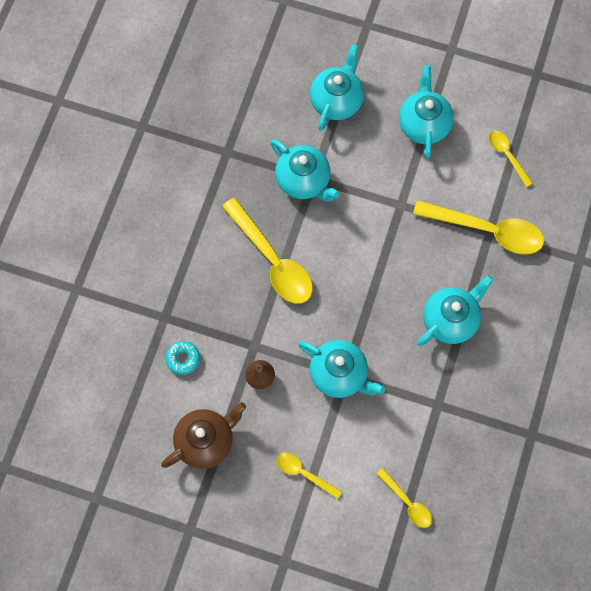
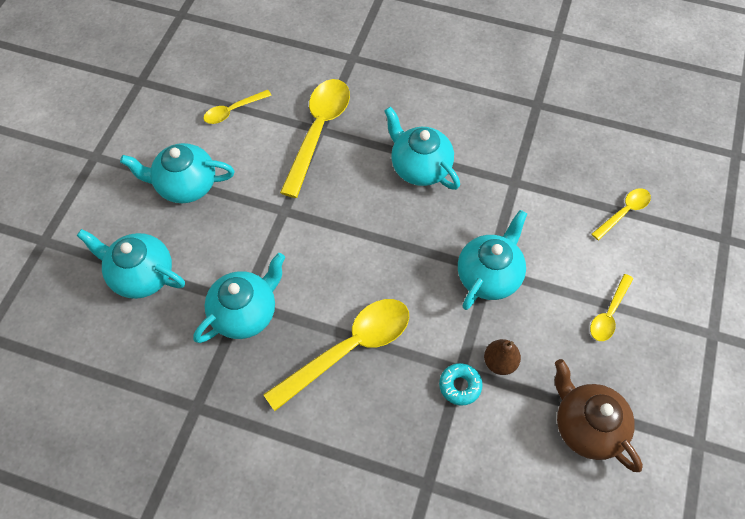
camera: 90 degrees left, 10 degrees down
(183, 359) = (483, 457): turquoise donut -> turquoise donut (460, 386)

